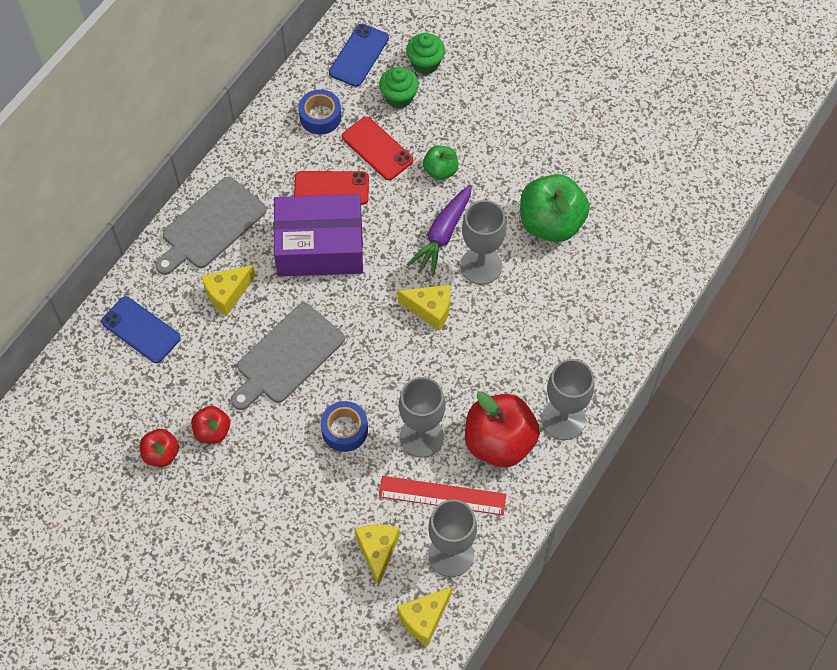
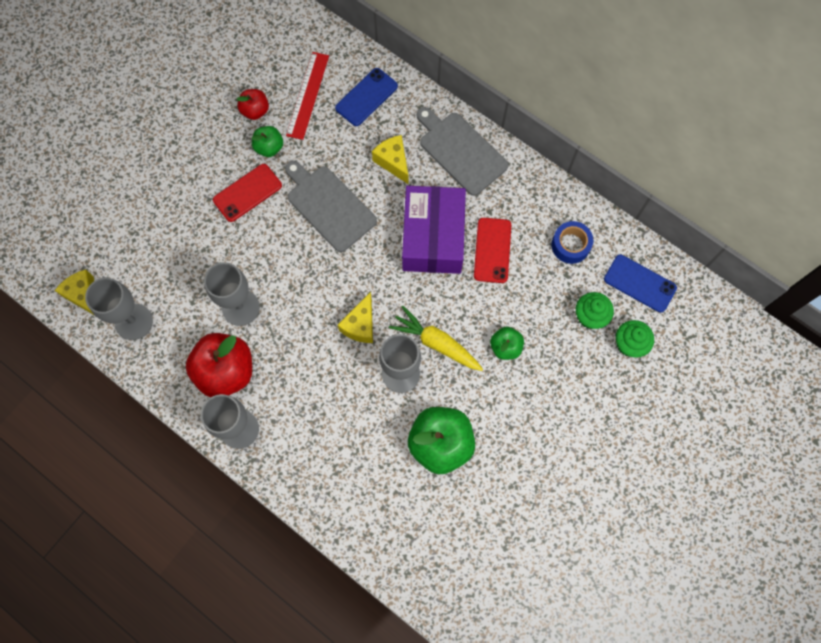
camera: 95 degrees right, 10 degrees up
(212, 431) = (269, 147): red apple -> green apple
(344, 430) = (256, 247): blue tape -> none
(377, 149) = (533, 292): red phone -> red phone (247, 193)
(377, 551) = (146, 265): yellow cheese -> none
(442, 235) = (436, 343): purple carrot -> yellow carrot
(442, 495) = (186, 319): red ruler -> red ruler (308, 95)

